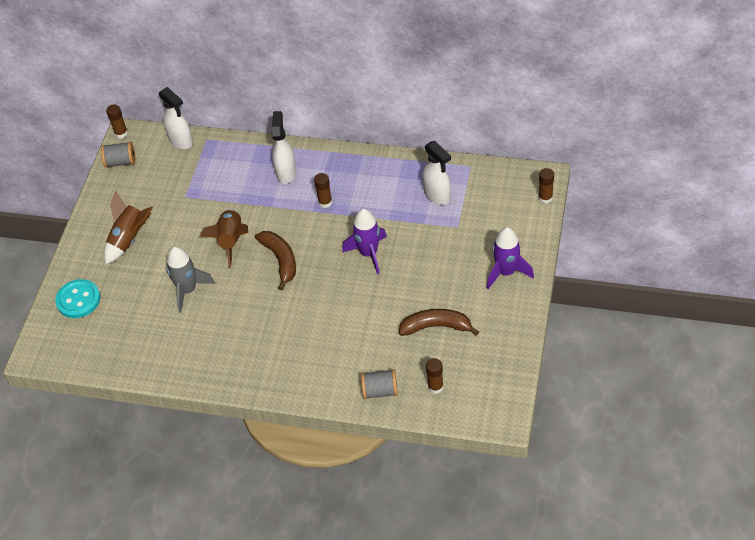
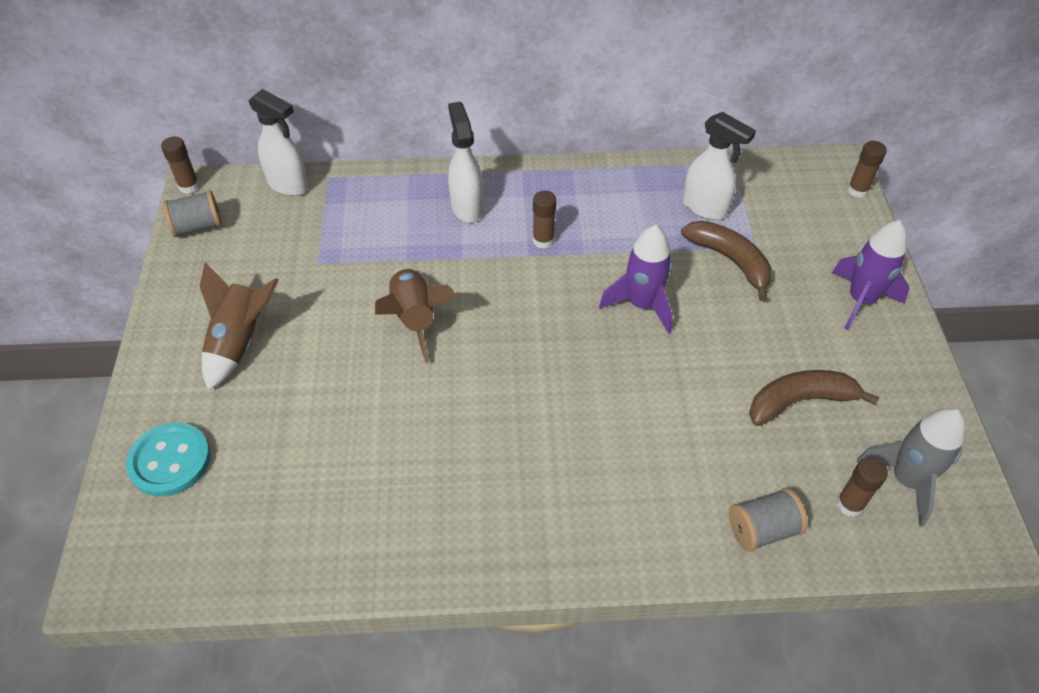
camera: 20 degrees left, 0 degrees up
(188, 290) = (366, 411): grey rocket -> grey rocket (906, 480)
(280, 260) = (506, 336): brown banana -> brown banana (730, 260)

